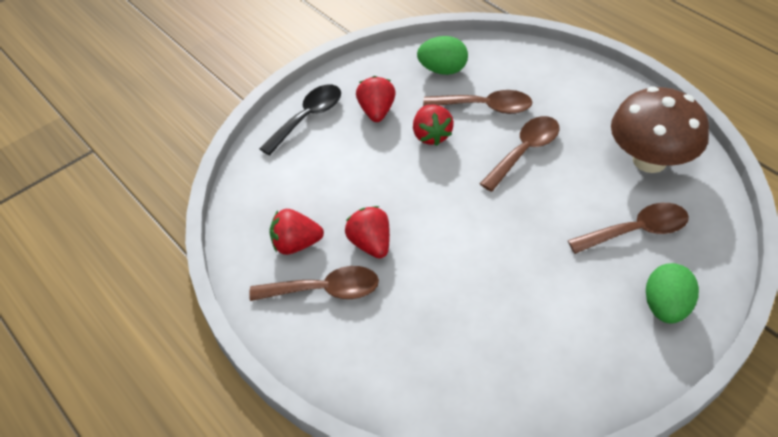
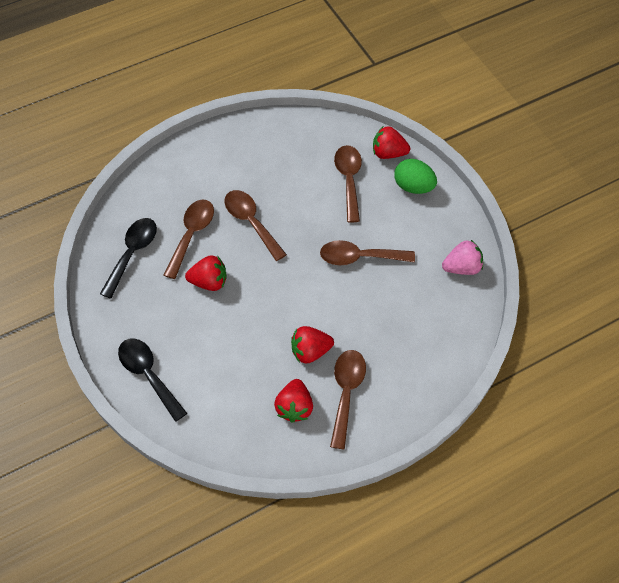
camera: 80 degrees left, 10 degrees up
(376, 111) = (163, 317): red strawberry -> red strawberry (388, 153)
(443, 70) = (132, 254): green egg -> black spoon
(521, 266) = (360, 257): none -> brown spoon
(554, 392) = (461, 267): none -> pink strawberry
(649, 160) = (288, 149): brown mushroom -> none

